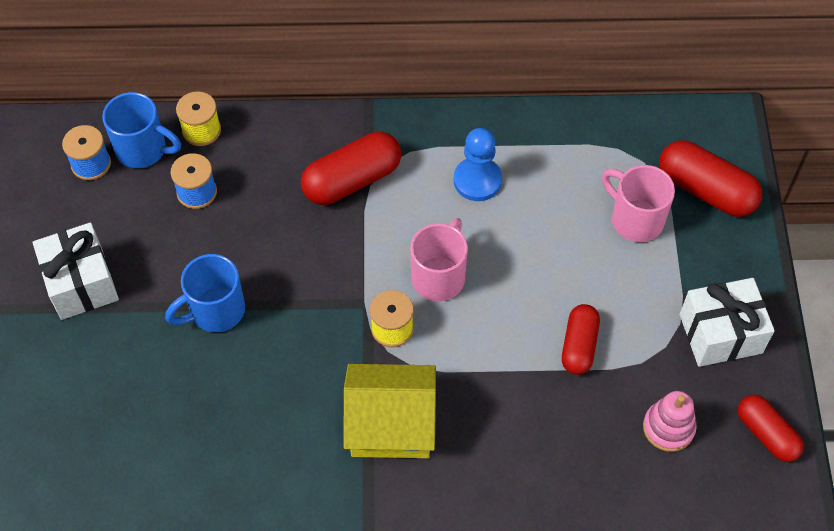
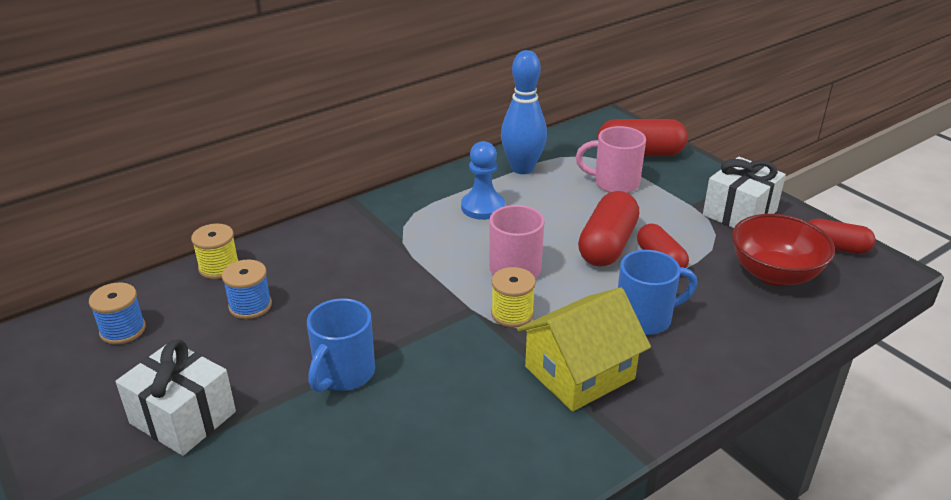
camera: 35 degrees left, 25 degrees down
(143, 149) = (171, 300): blue mug -> blue mug (645, 318)
(352, 180) = (384, 244): red capsule -> red capsule (607, 245)
(563, 145) = (522, 168): none -> blue bowling pin
(668, 428) = (774, 274): pink stacking toy -> red bowl

